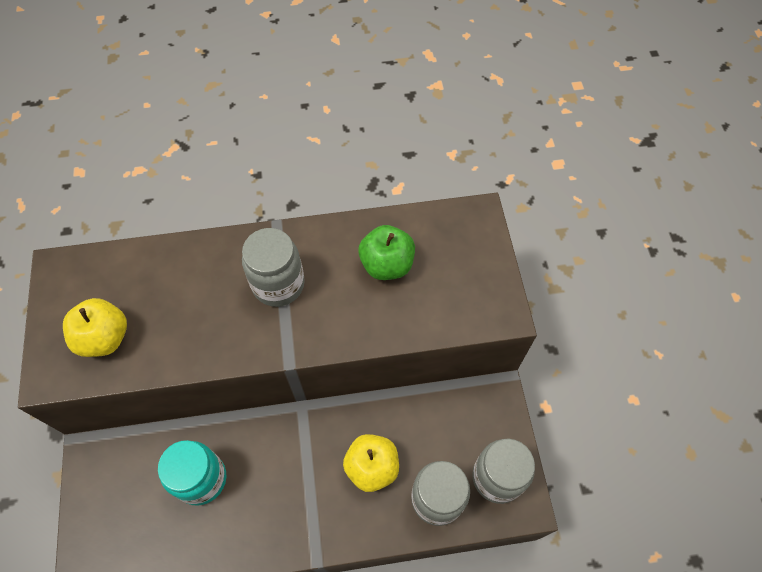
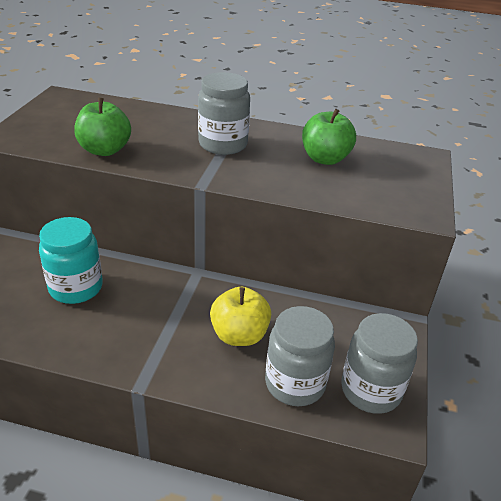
camera: 20 degrees right, 25 degrees down
(104, 338) = (63, 132): yellow apple -> none
(165, 350) = (105, 150): none -> green apple

